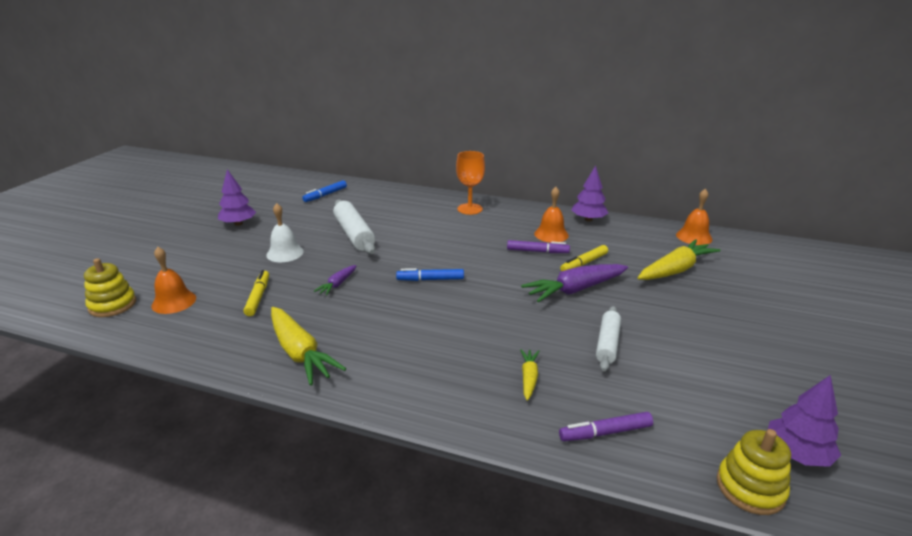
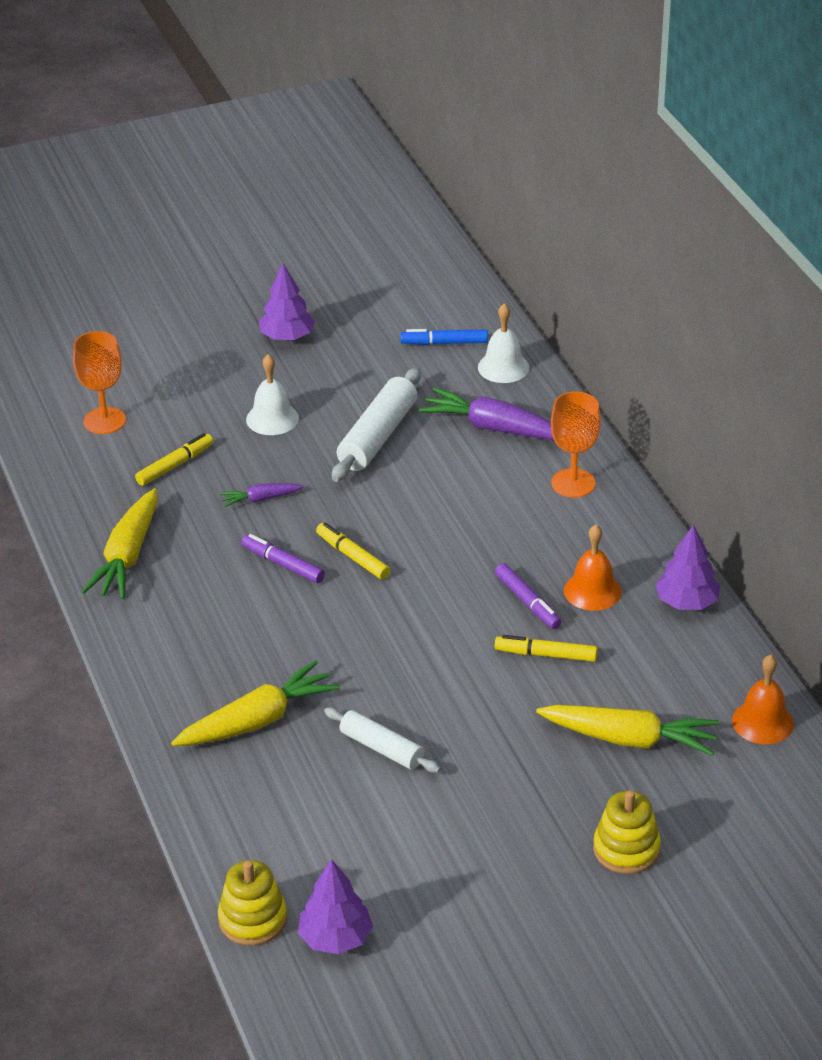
camera: 50 degrees right, 10 degrees up
(112, 305) = (56, 390): yellow stacking toy -> yellow stacking toy (626, 849)
(174, 302) = (104, 421): orange bell -> orange goblet
(367, 191) = (503, 367): none -> white bell
(430, 279) = (352, 557): blue marker -> yellow marker
(529, 378) = (258, 720): yellow carrot -> yellow carrot, size x1.95
(574, 290) = (468, 676): purple carrot -> purple carrot (493, 428)
(605, 432) = (231, 805): purple marker -> purple marker (283, 564)
(607, 343) = (381, 748): white rolling pin -> white rolling pin turned 60 degrees clockwise

